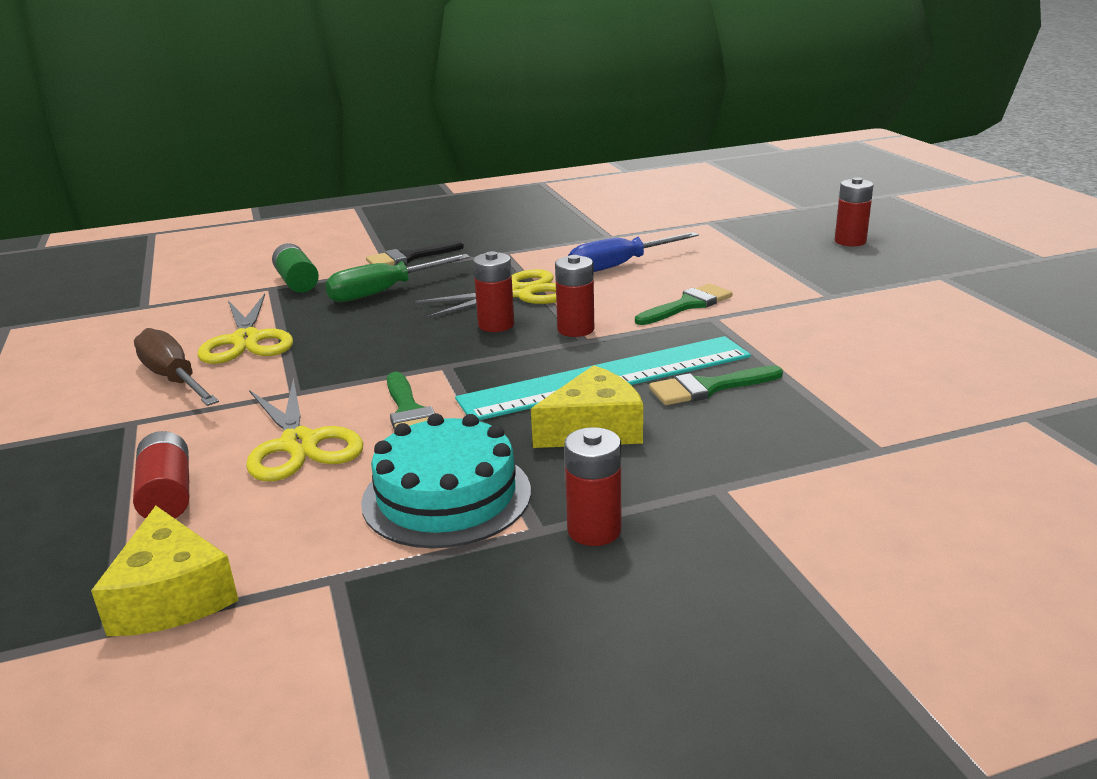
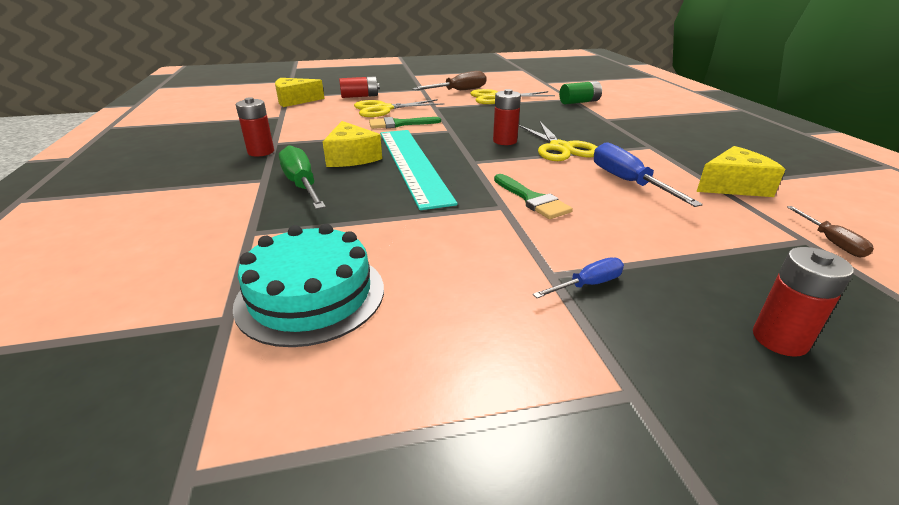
camera: 95 degrees right, 5 degrees up
(384, 292) = (563, 118): green screwdriver -> green screwdriver (302, 185)
(409, 257) = (629, 122): black brush -> none
(446, 496) = (317, 130): turquoise cake -> turquoise cake (311, 295)
(575, 329) = (491, 160): red battery -> none
(611, 230) = (733, 186): none -> yellow cheese
(707, 216) = (831, 242): none -> brown screwdriver
(708, 388) = (379, 190): green brush -> none
(834, 284) = (587, 285): none -> blue screwdriver

